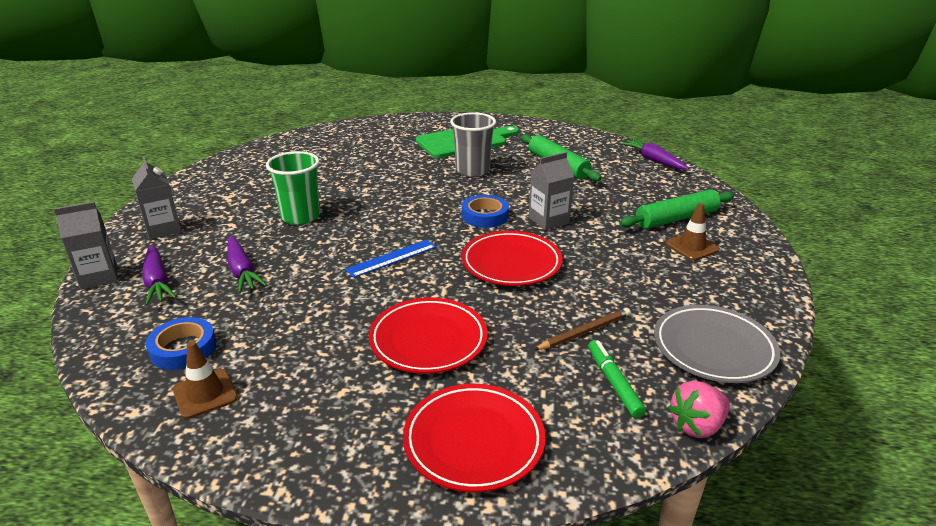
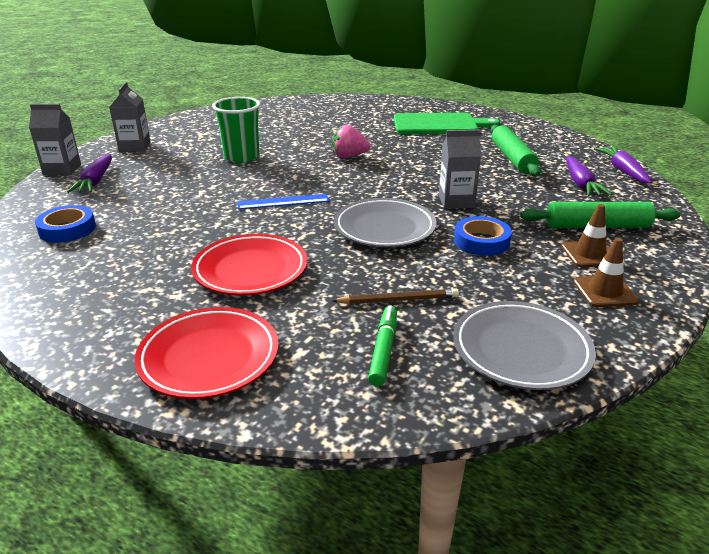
camera: 25 degrees right, 0 degrees up
(205, 394) = (50, 263): brown traffic cone -> brown traffic cone (605, 291)
(242, 271) = (160, 186): purple carrot -> purple carrot (581, 184)
(472, 170) = (423, 148): grey cup -> none
(485, 216) = (398, 186): blue tape -> blue tape (481, 241)
(511, 263) = (384, 228): red plate -> grey plate
(697, 426) = (431, 413): pink strawberry -> pink strawberry (349, 156)

